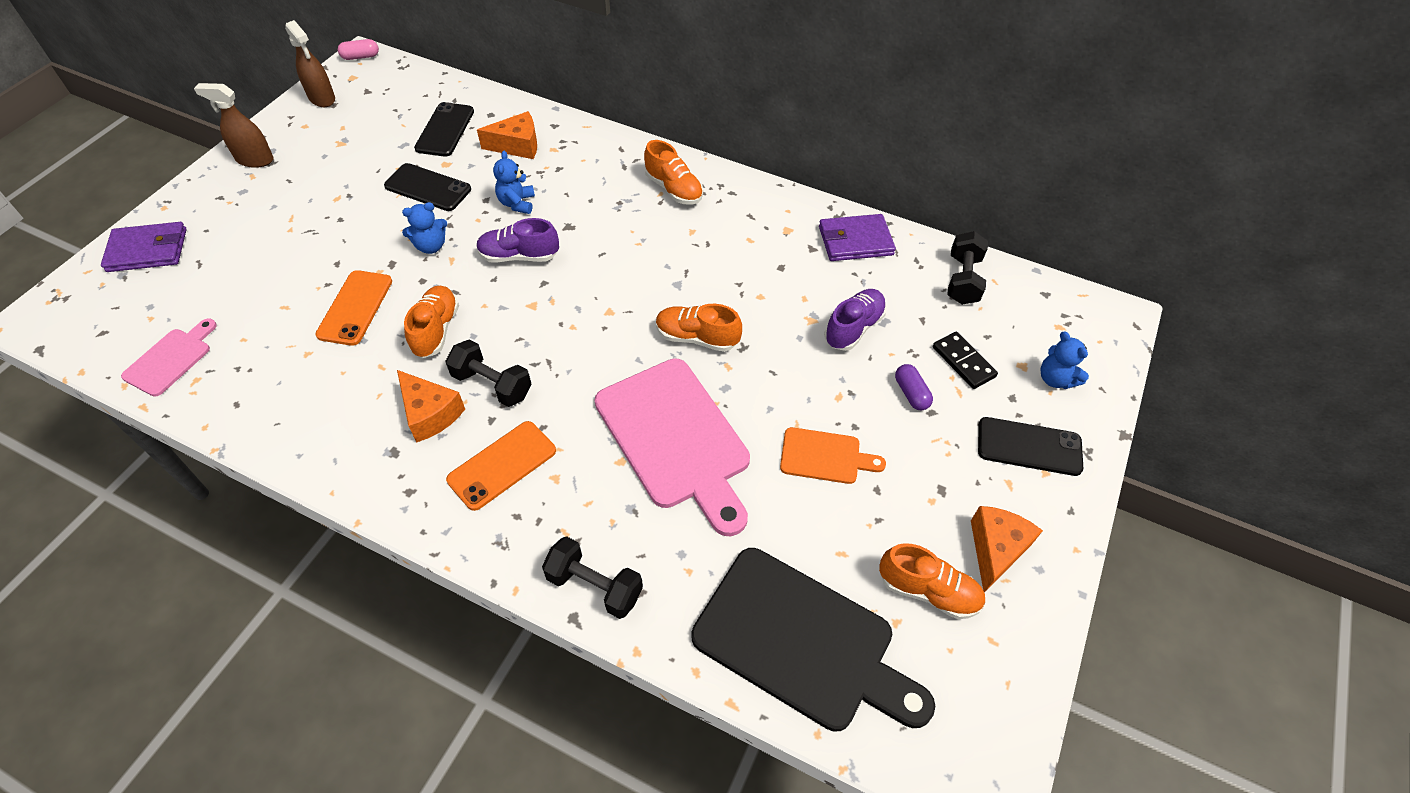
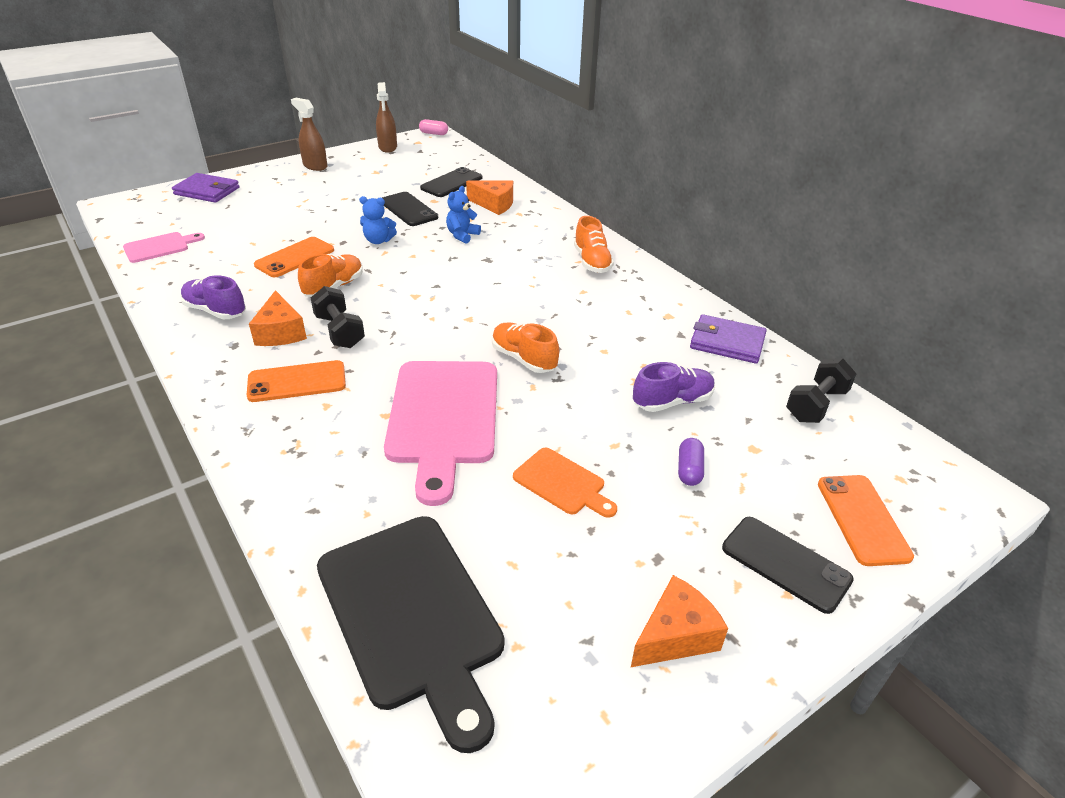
camera: 30 degrees right, 15 degrees down
(519, 256) = (434, 265): purple shoe -> purple shoe (215, 311)
(594, 586) = (284, 489): black dumbbell -> none
(928, 591) = (572, 636): orange shoe -> none
(963, 362) = (766, 467): black domino -> none
(1055, 379) = (862, 519): blue teddy bear -> orange phone

